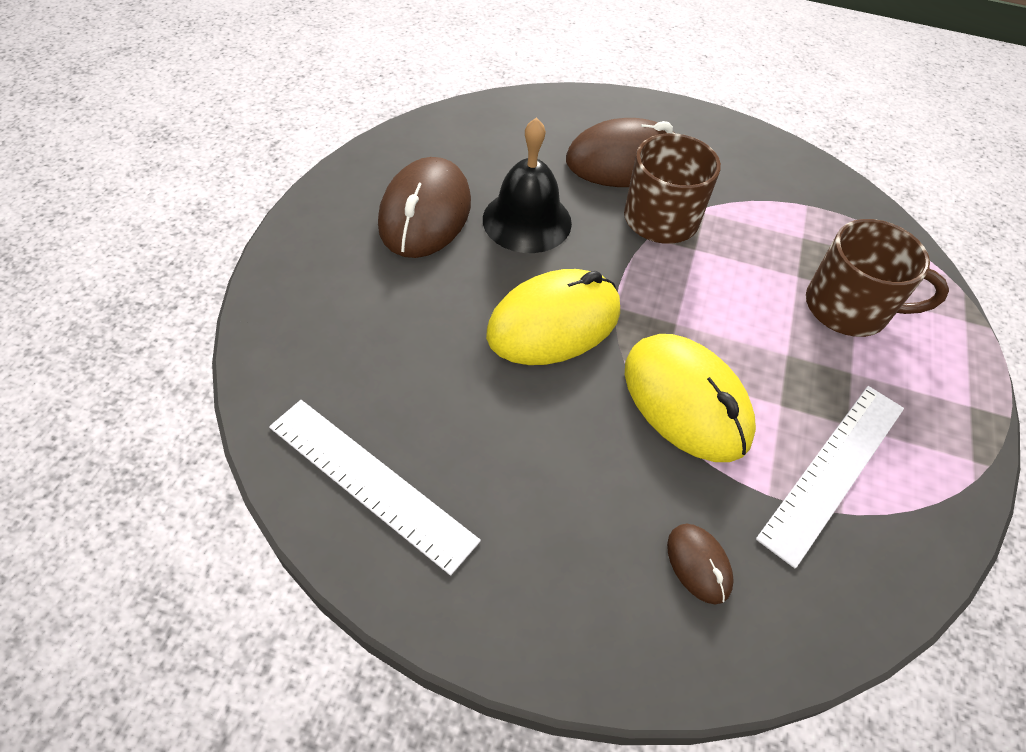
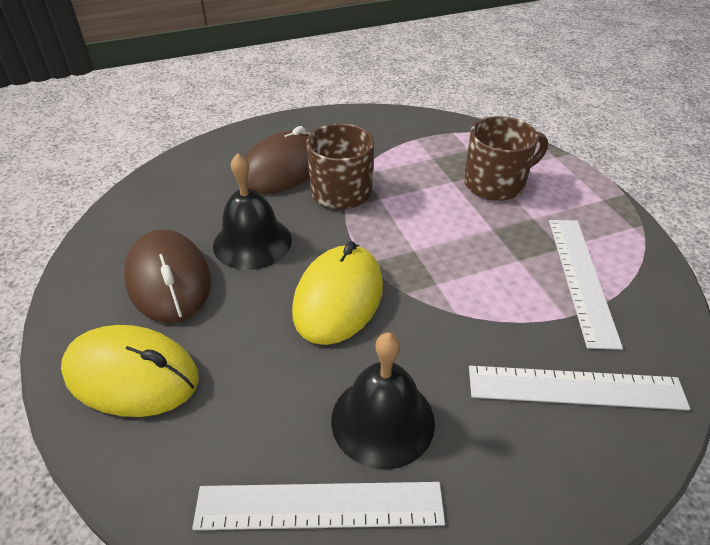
camera: 35 degrees left, 10 degrees down
(485, 455) = (382, 420): none -> black bell
(686, 401) = (468, 293): yellow mouse -> yellow mouse (131, 375)
(698, 564) = (575, 388): brown mouse -> white ruler

